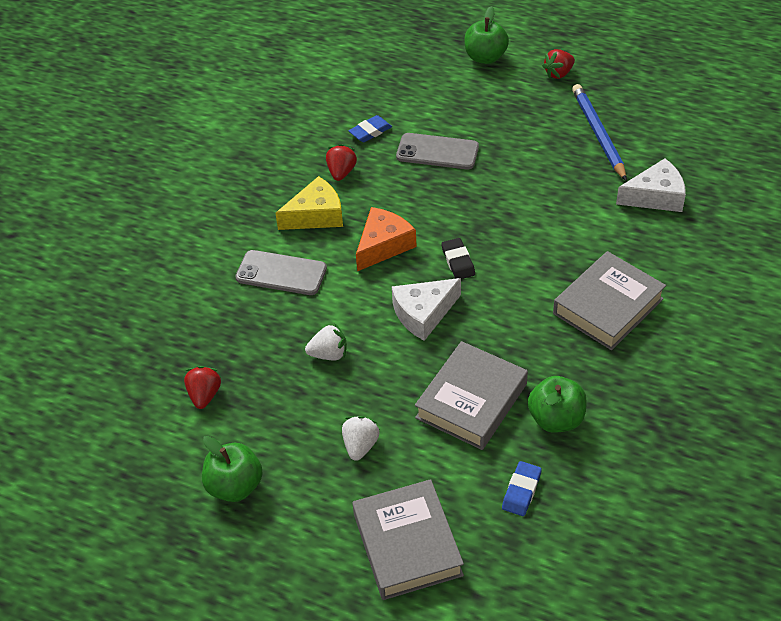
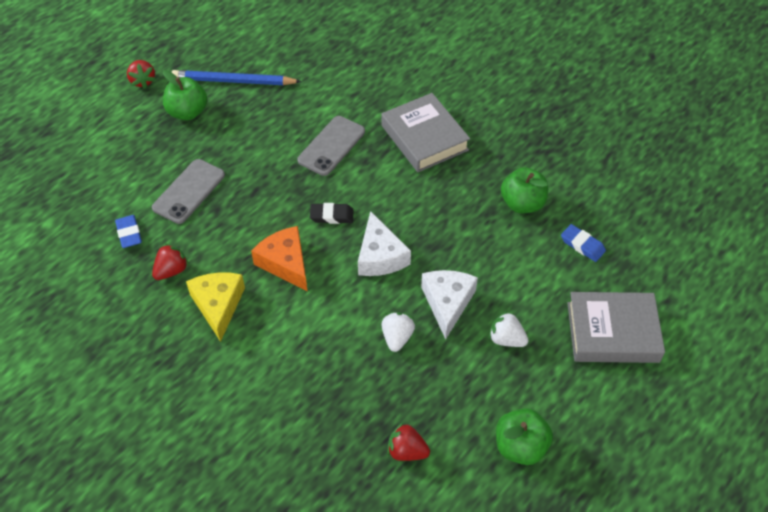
camera: 75 degrees left, 5 degrees up
(281, 273) = (280, 352): grey phone -> grey phone (331, 146)
(341, 172) = (171, 270): red strawberry -> red strawberry turned 105 degrees clockwise
(471, 401) = (486, 250): grey book -> none
(485, 57) = (85, 121): green apple -> green apple (187, 112)
(655, 196) = (324, 72): white cheese -> white cheese (447, 303)

